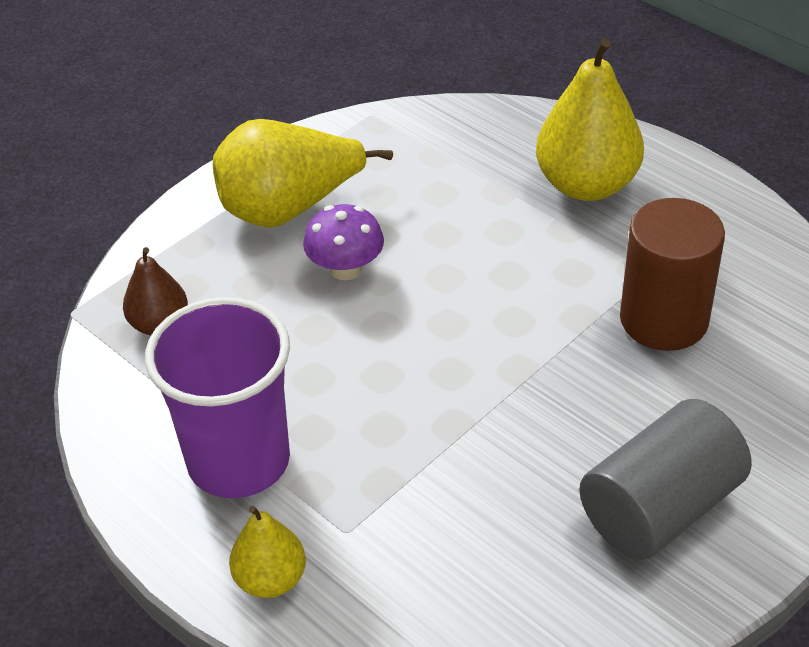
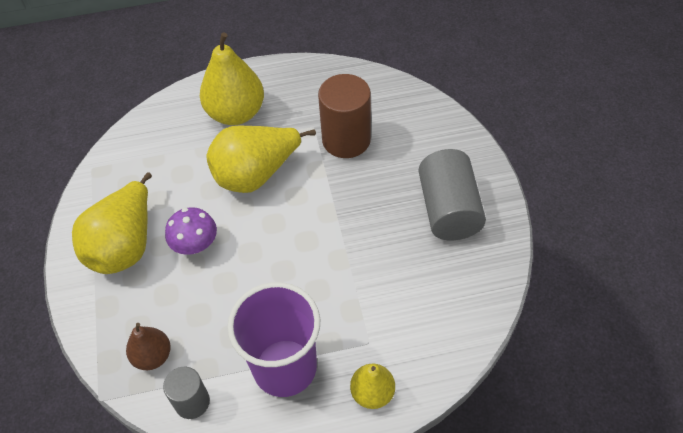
camera: 55 degrees left, 10 degrees up
(125, 397) = (192, 402): none -> grey cylinder
(508, 262) = (256, 174): none -> yellow pear

